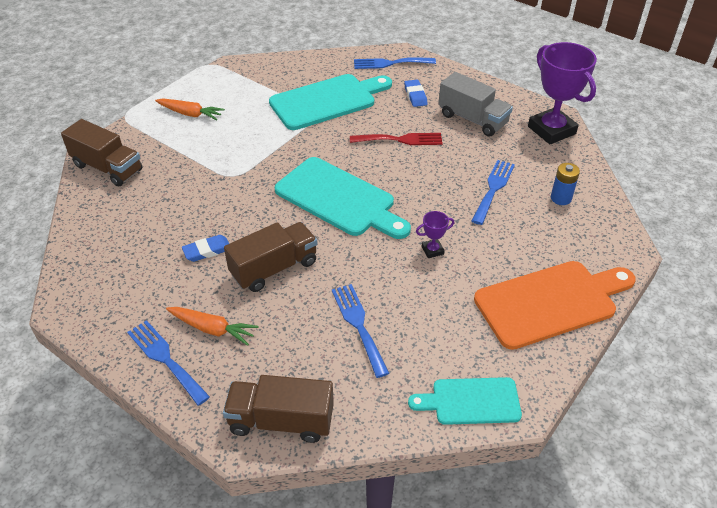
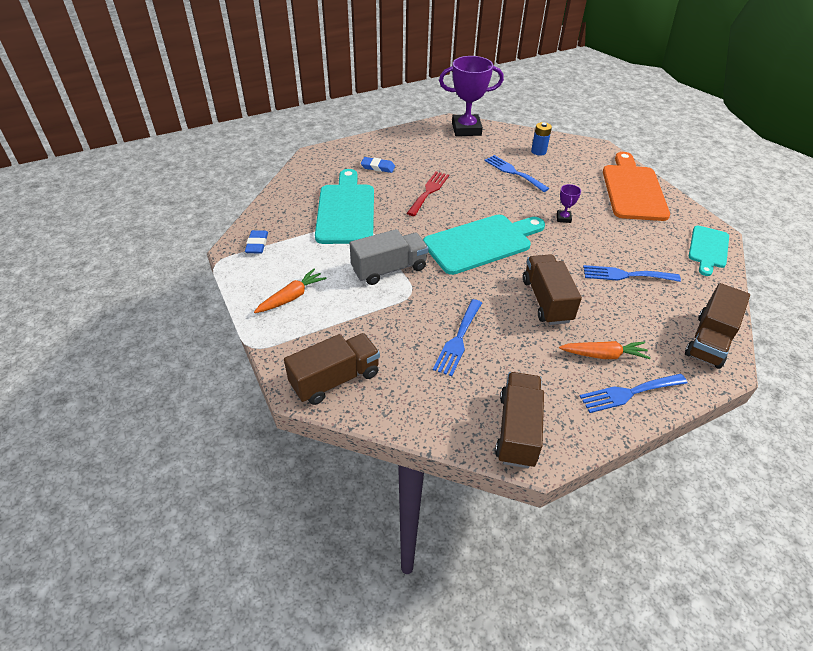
camera: 65 degrees left, 0 degrees up
(89, 287) = (517, 430): none -> brown truck
(207, 250) = (505, 335): blue eraser -> blue eraser (257, 244)
(212, 329) = (603, 355): orange carrot -> orange carrot turned 45 degrees clockwise
(390, 63) = (322, 164): blue fork -> blue fork (458, 340)
(472, 119) = (429, 153): grey truck -> grey truck (389, 269)

